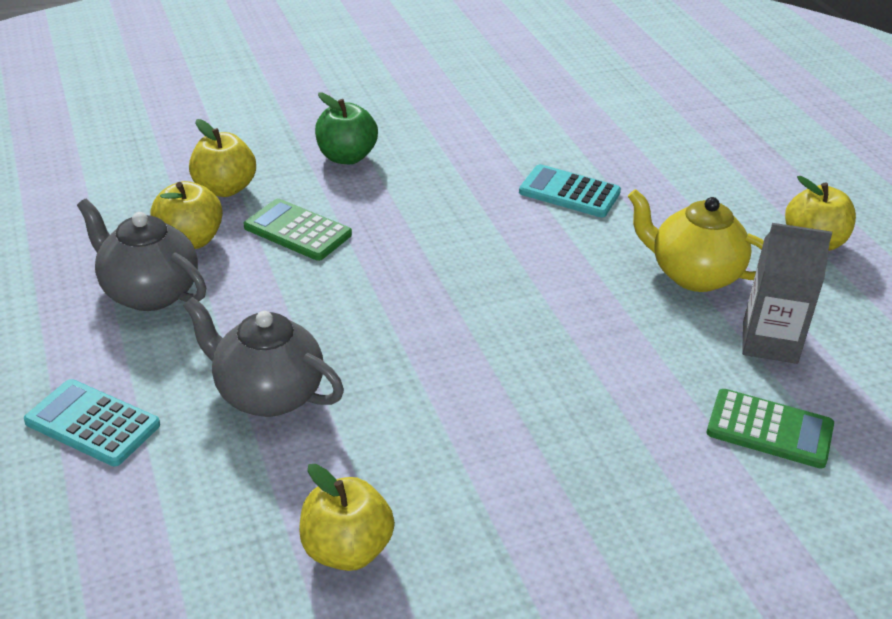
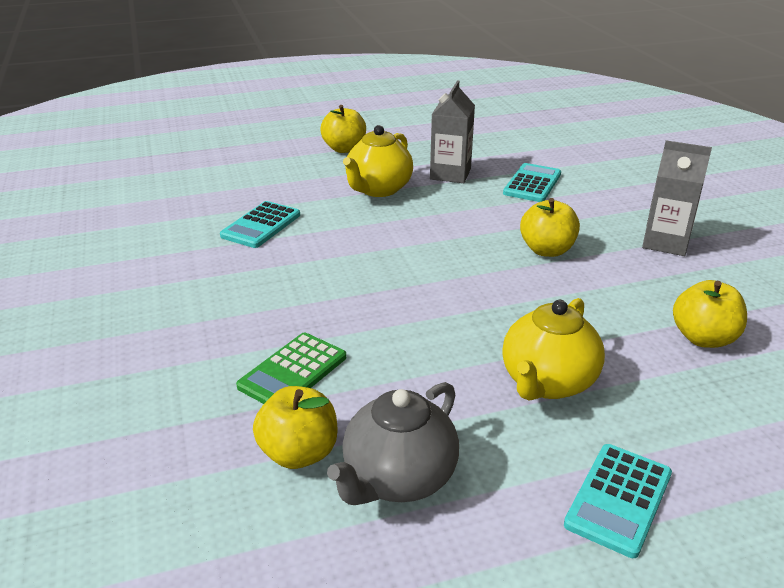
camera: 85 degrees left, 5 degrees down
(224, 189) = (193, 431): yellow apple -> yellow apple (547, 250)
(267, 394) = (547, 383): grey teapot -> yellow teapot
(346, 157) = (157, 341): green apple -> none
(605, 565) = (665, 242): none -> grey carton
(769, 429) = (532, 184): green calculator -> turquoise calculator

